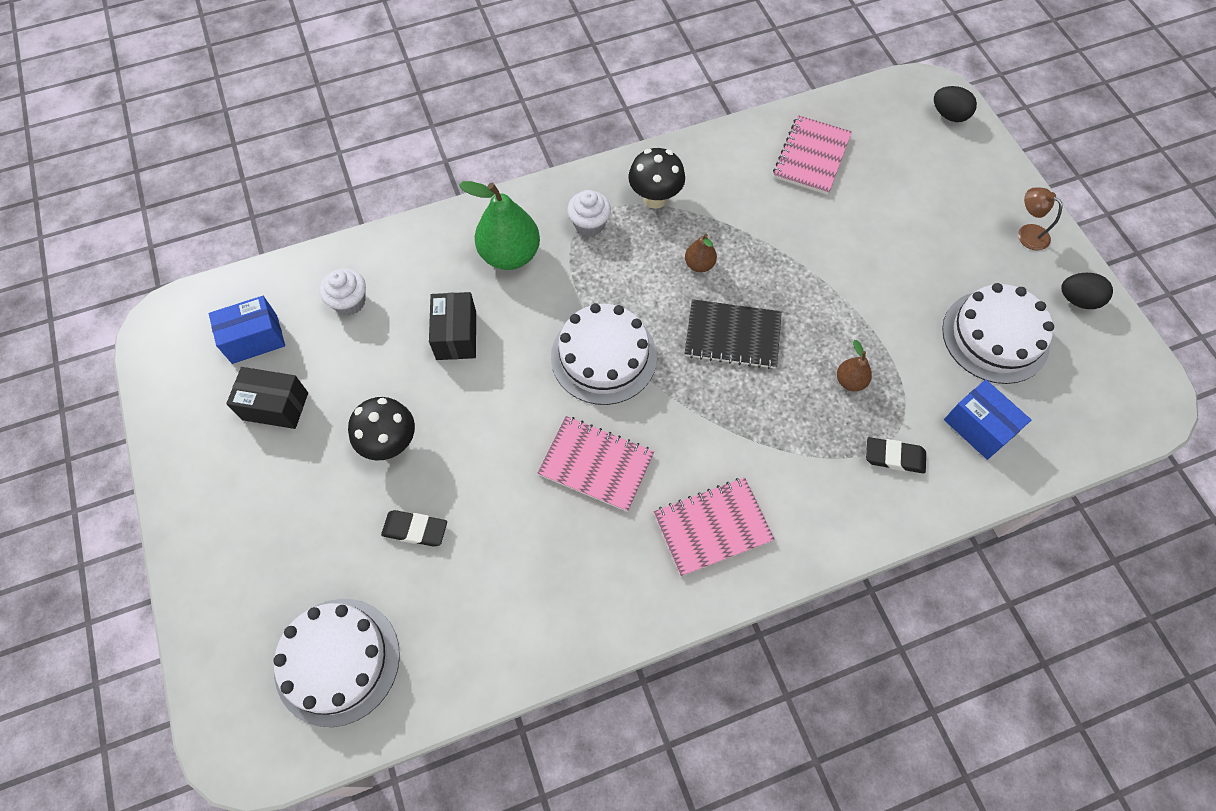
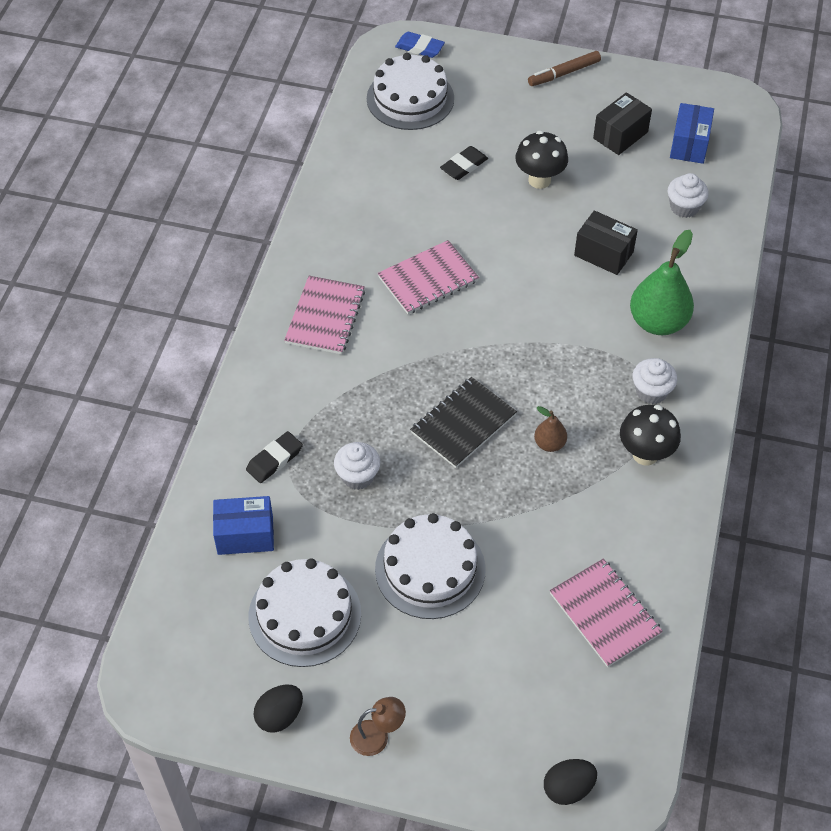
camera: 125 degrees right, 10 degrees down
(199, 516) = (564, 73): none -> brown marker
(234, 713) = (419, 48): none -> blue eraser
(603, 356) = (513, 331): white cake -> white cake (430, 569)
(850, 381) = (357, 476): brown pear -> white cupcake

